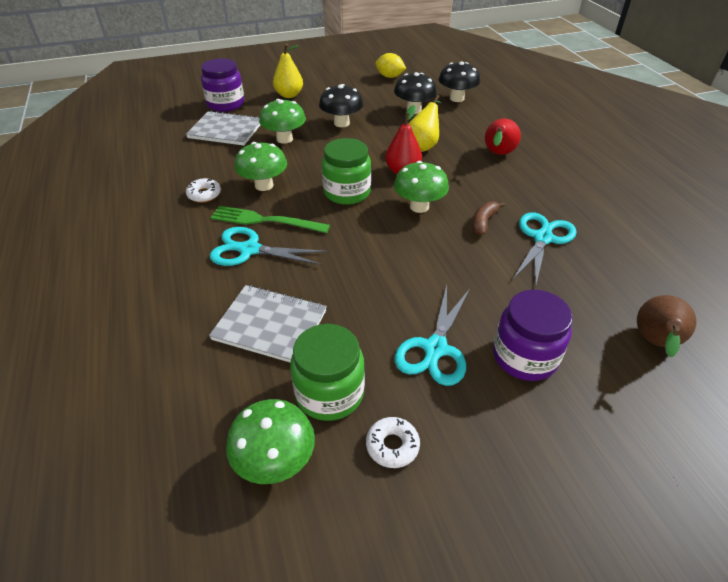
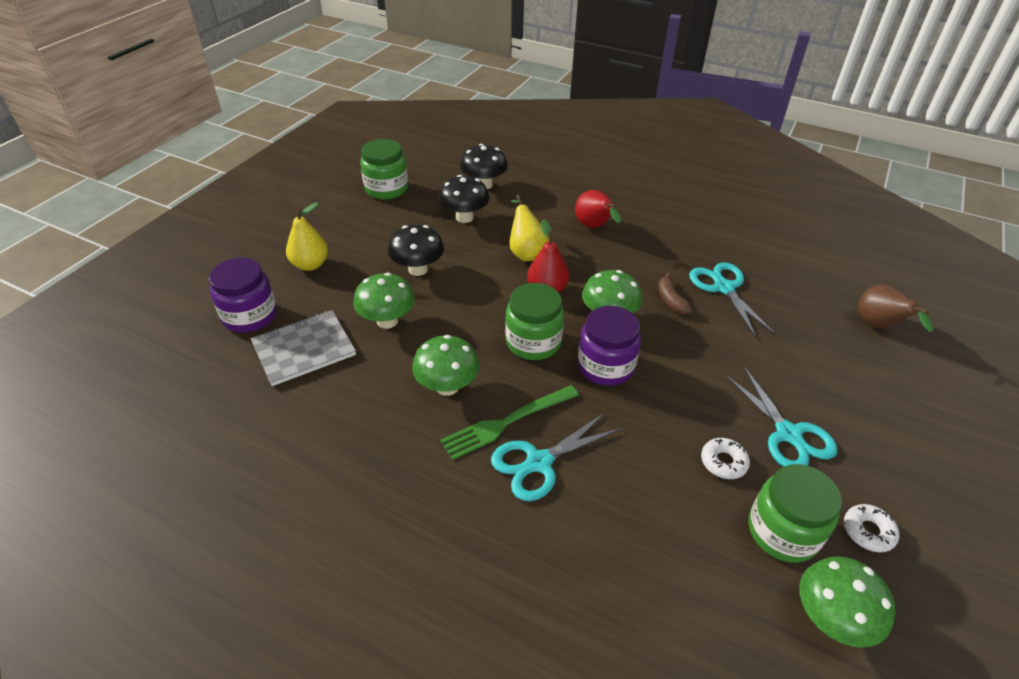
camera: 45 degrees left, 0 degrees up
(204, 194) = (402, 439): white donut -> white donut (723, 462)
(270, 325) = (663, 517): grey notebook -> none
(390, 76) = (386, 189): yellow lemon -> green jar
(524, 357) = (838, 394): purple jar -> purple jar (605, 366)

